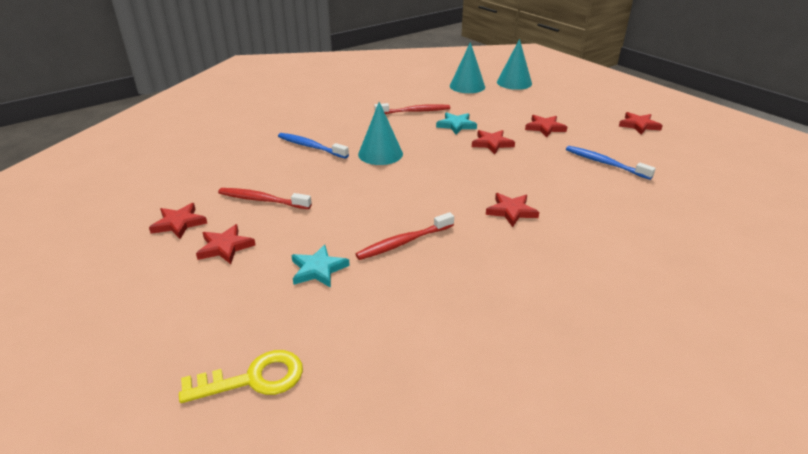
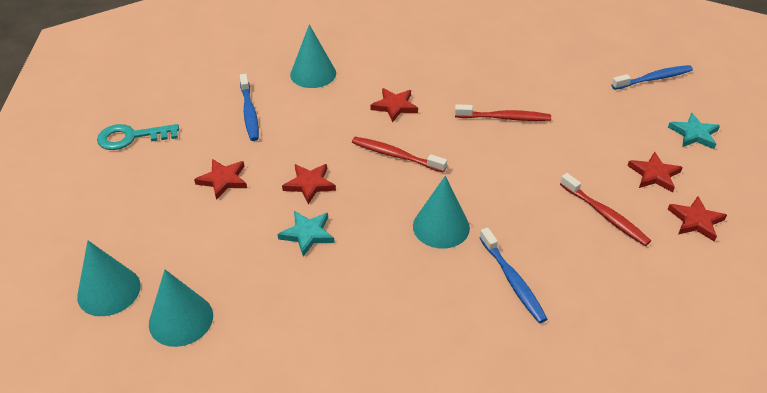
camera: 145 degrees left, 10 degrees up
(253, 379) = (653, 79): yellow key -> blue toothbrush
(318, 269) = (584, 124): turquoise star -> turquoise star (694, 134)
(414, 111) = (324, 291): red toothbrush -> red toothbrush (396, 155)
(620, 209) = (313, 74): none -> turquoise cone
(639, 125) = (132, 137): red star -> turquoise key

